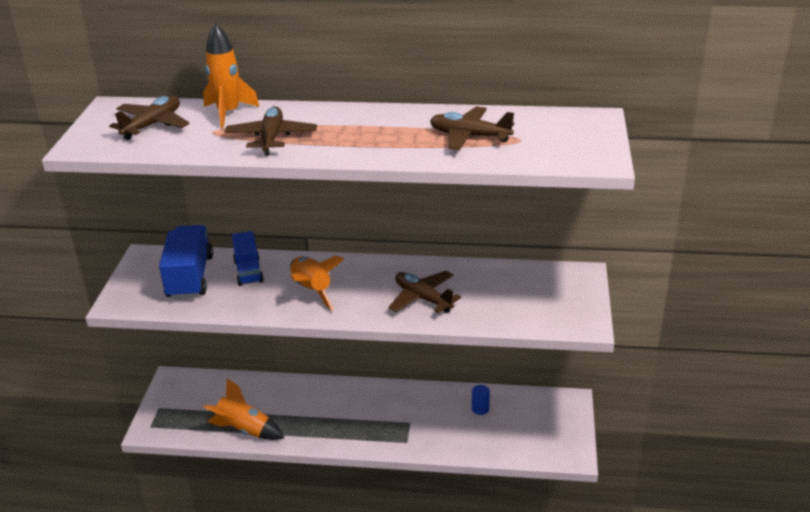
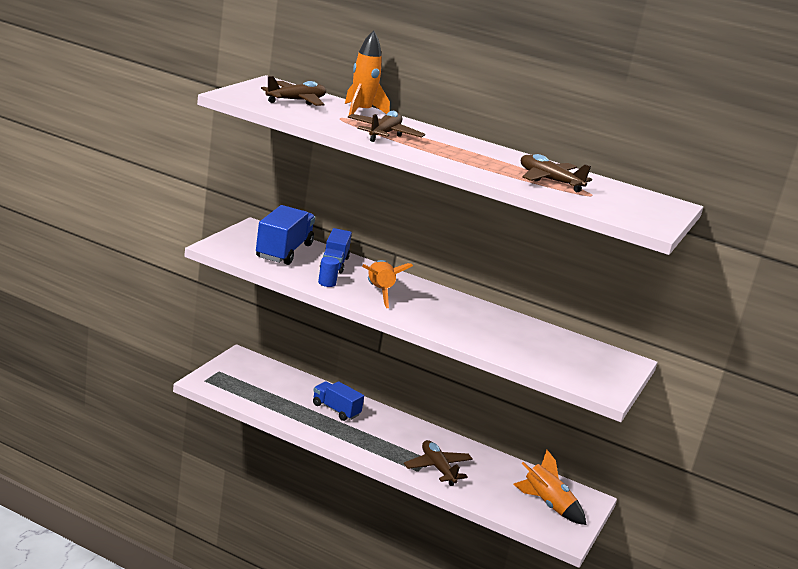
camera: 15 degrees right, 10 degrees down
(244, 429) = (281, 410): orange rocket -> orange rocket (547, 504)
(295, 404) = (336, 410): none -> blue truck
(423, 298) = (471, 328): brown plane -> brown plane (437, 468)
(480, 409) = (500, 473): blue cylinder -> blue cylinder (327, 283)

